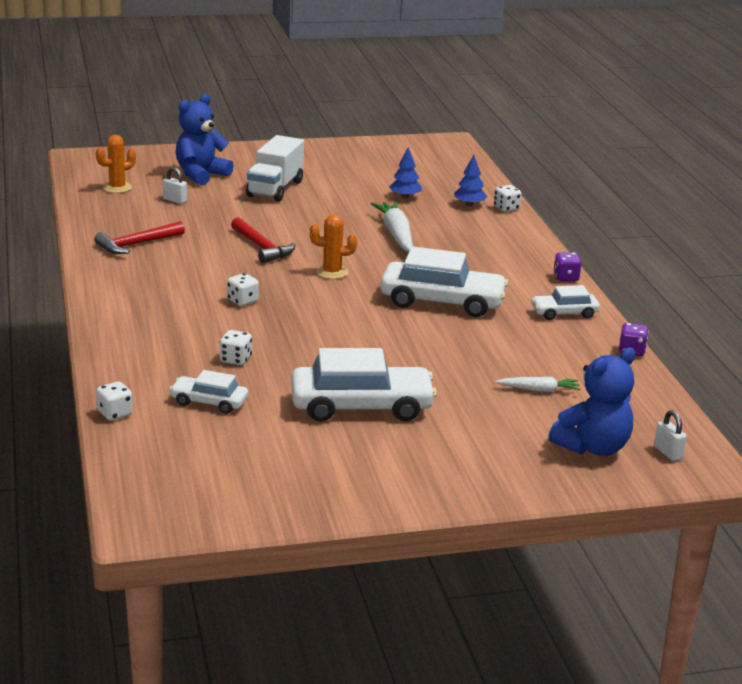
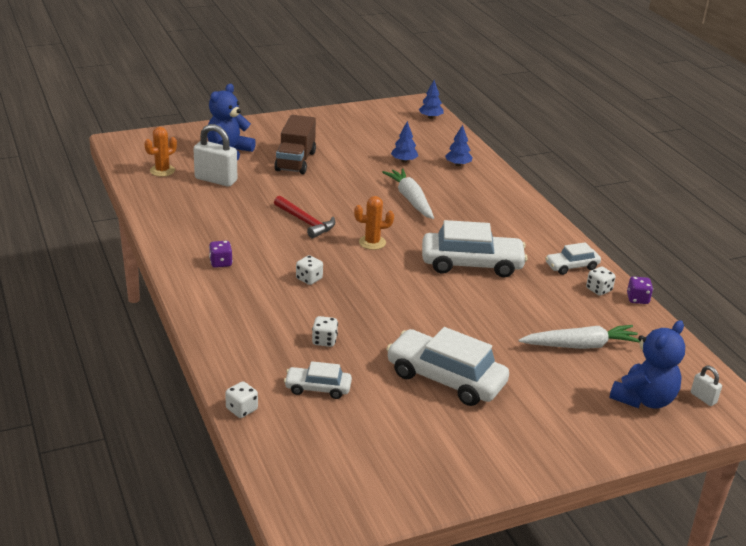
camera: 10 degrees left, 5 degrees up
(136, 244) = (199, 228): red hammer -> none
(175, 200) = (216, 180): white padlock -> white padlock, size x2.01
(275, 189) = (295, 161): white truck -> brown truck
(361, 406) = (445, 378): white car -> white car turned 135 degrees counterclockwise
(457, 156) = (430, 117): none -> blue tree
(506, 208) = (488, 166): white dice -> white dice (598, 290)
(539, 390) = (580, 346): white carrot -> white carrot, size x1.77
(566, 277) = (560, 231): purple dice -> purple dice (221, 263)

